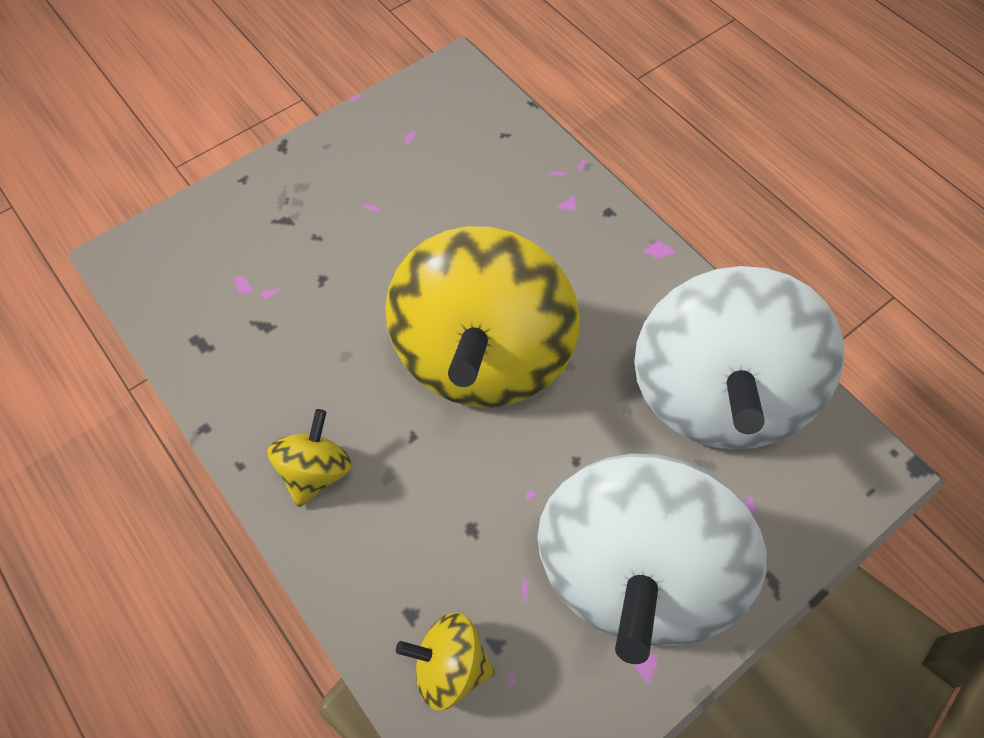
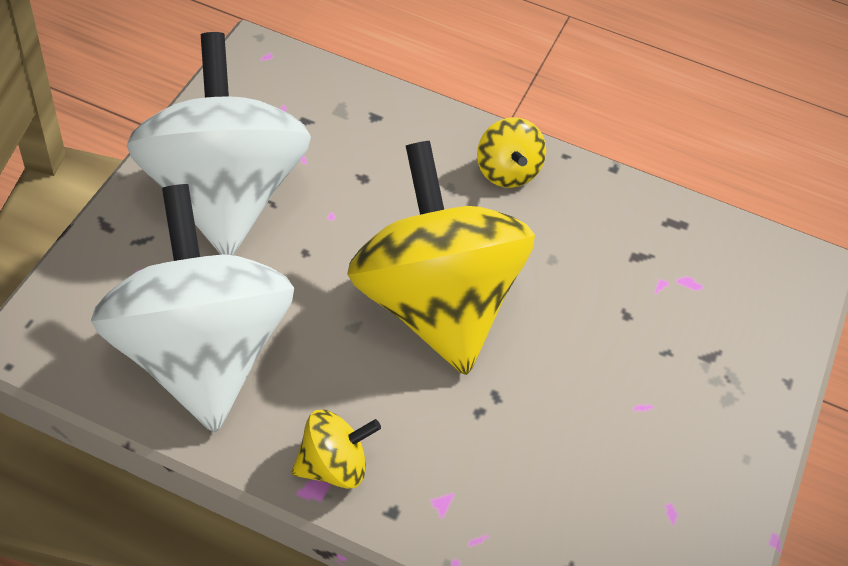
camera: 145 degrees right, 10 degrees down
(450, 664) = (331, 100): yellow spinning top -> yellow spinning top (333, 465)

